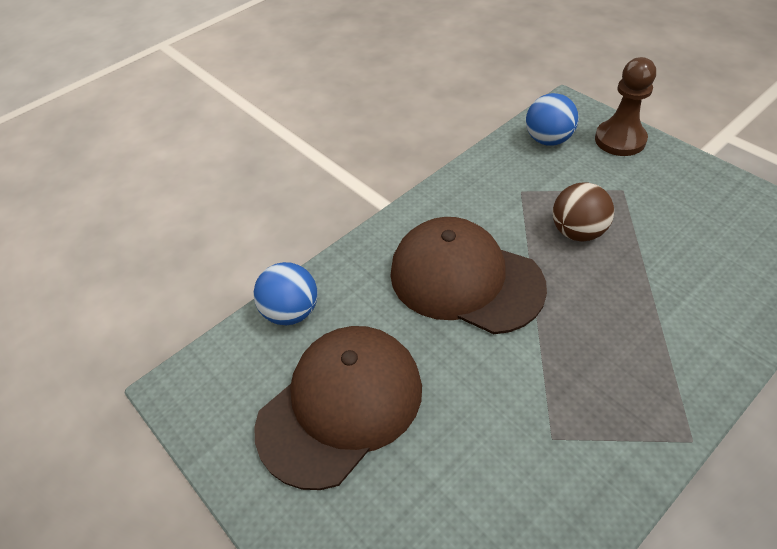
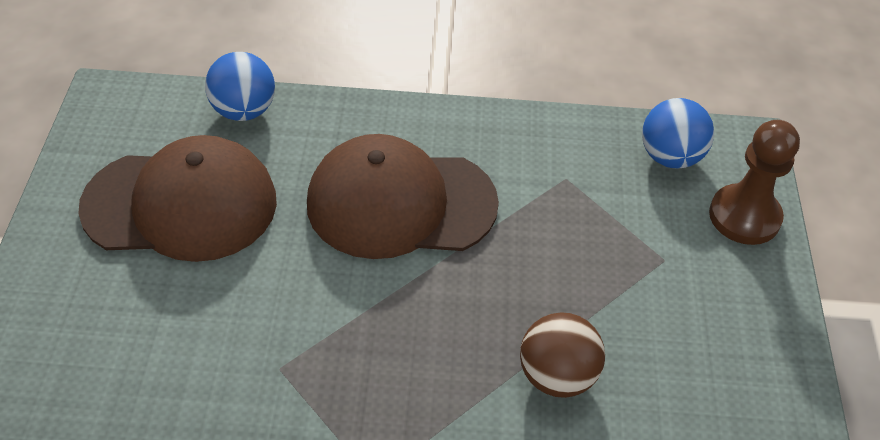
camera: 40 degrees right, 0 degrees up
(465, 279) = (400, 203): brown cap -> brown cap turned 75 degrees counterclockwise
(577, 232) = (556, 254): brown ball -> brown ball (557, 376)

